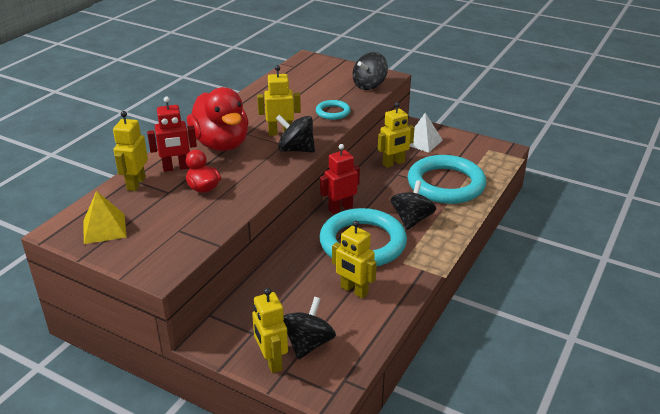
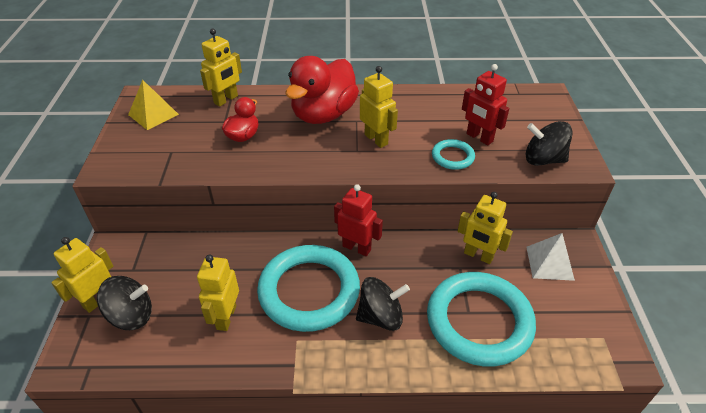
camera: 60 degrees right, 10 degrees up
(136, 183) = (226, 100): yellow robot -> yellow robot turned 150 degrees clockwise
(176, 168) = (264, 108): red robot -> red robot (479, 138)
(296, 149) = (354, 162): black spinning top -> none

